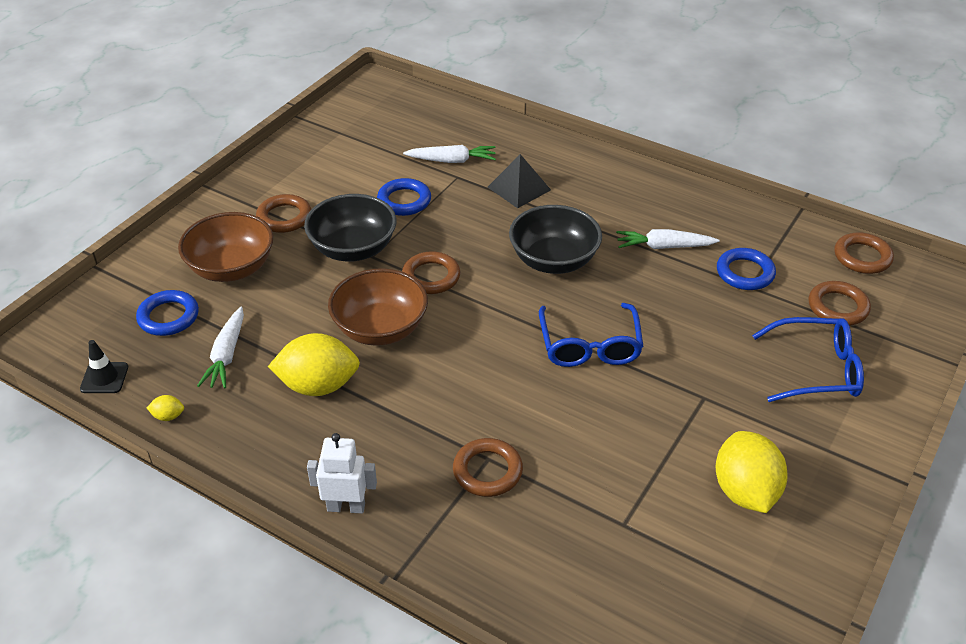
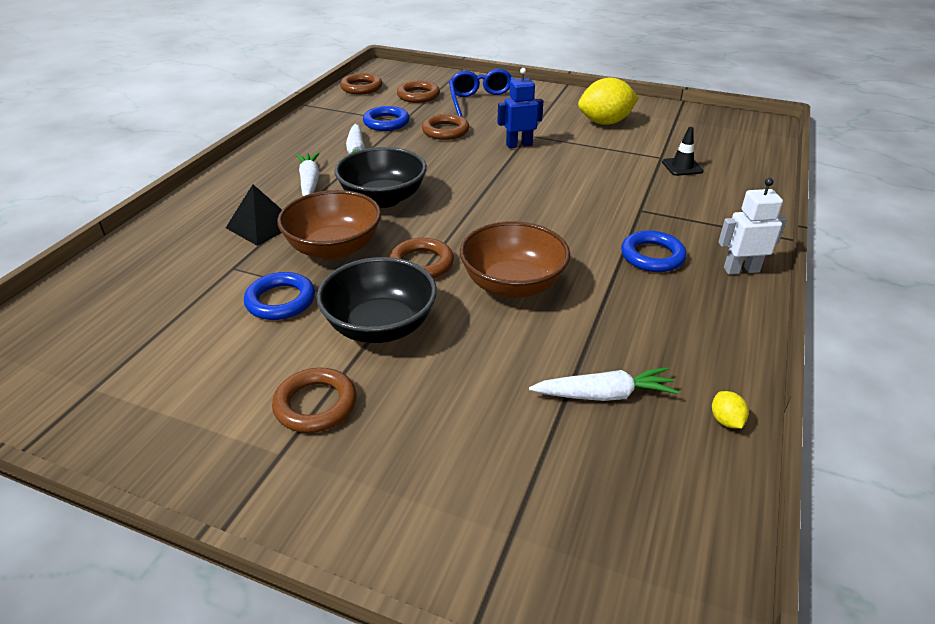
camera: 100 degrees left, 5 degrees down
(104, 378) = (707, 513): black traffic cone -> black traffic cone (682, 167)
(168, 317) = (560, 477): blue ring -> blue ring (652, 256)
(231, 268) = (439, 434): brown bowl -> brown bowl (334, 248)
(318, 385) = (613, 312): yellow lemon -> none
(346, 507) = (741, 270): white robot -> white robot turned 90 degrees clockwise
(452, 161) = (197, 275): white carrot -> white carrot (309, 182)
(487, 471) = (653, 209): brown ring -> brown ring (445, 131)
(589, 345) = (492, 176): blue glasses -> none
(673, 382) = (519, 145): none -> blue robot

